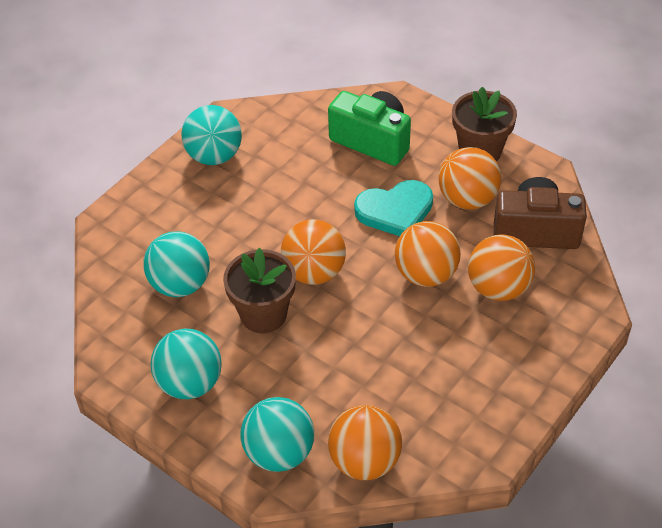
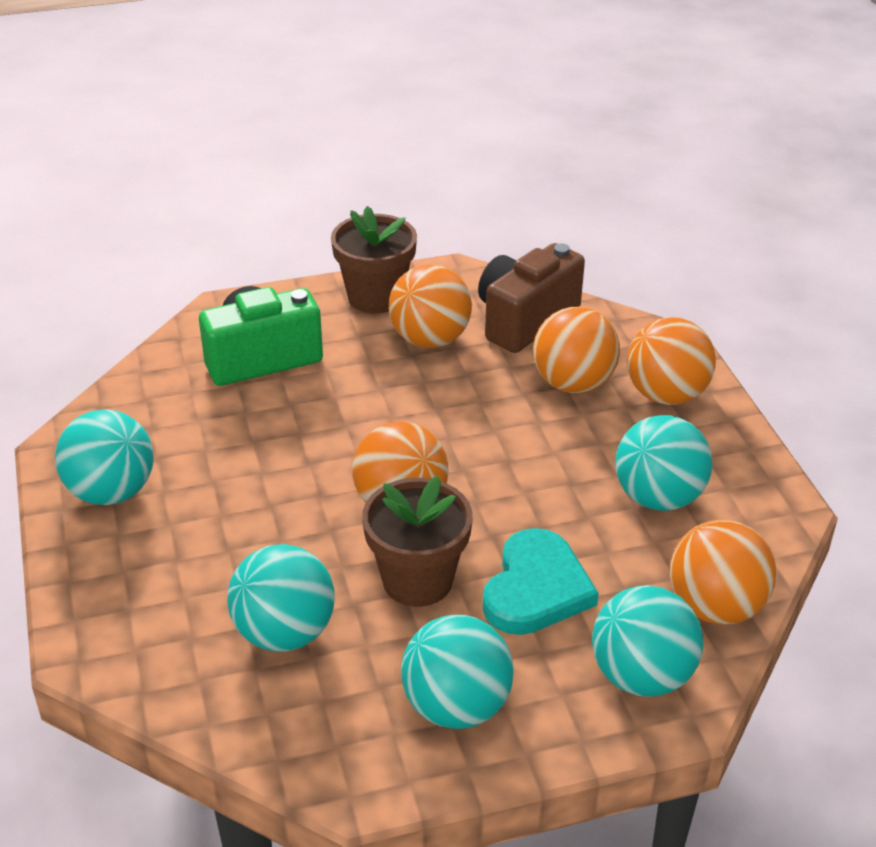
camera: 55 degrees left, 10 degrees down
(395, 211) = (384, 396): turquoise heart -> turquoise heart (536, 588)
(426, 274) = (500, 422): orange ball -> orange ball (666, 394)
(434, 385) = (658, 497): none -> turquoise ball

